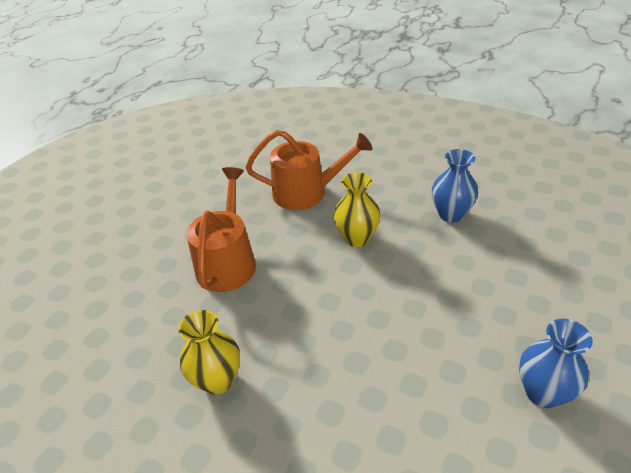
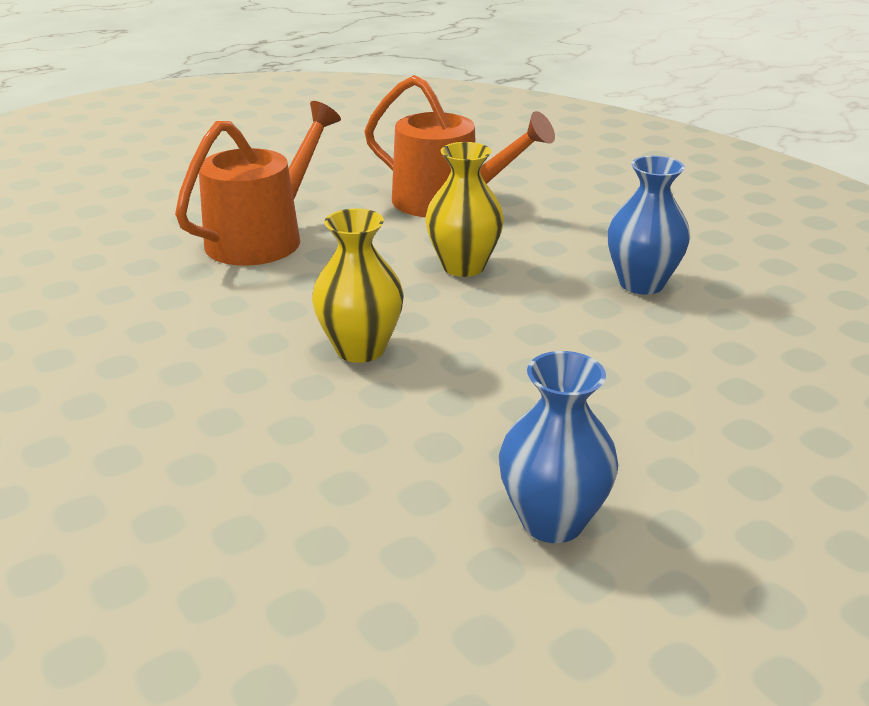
camera: 25 degrees right, 10 degrees down
(217, 380) = (122, 339): yellow vase -> yellow vase (360, 349)

